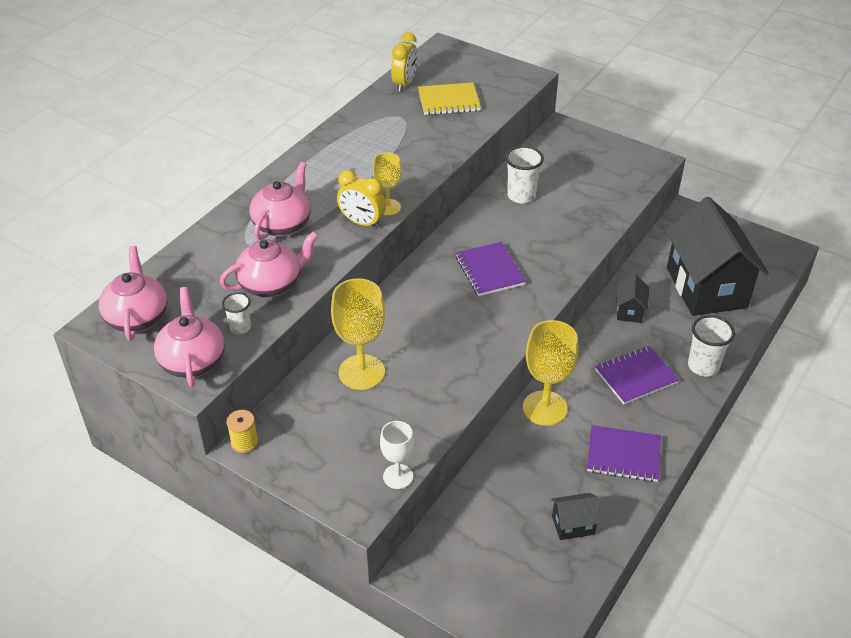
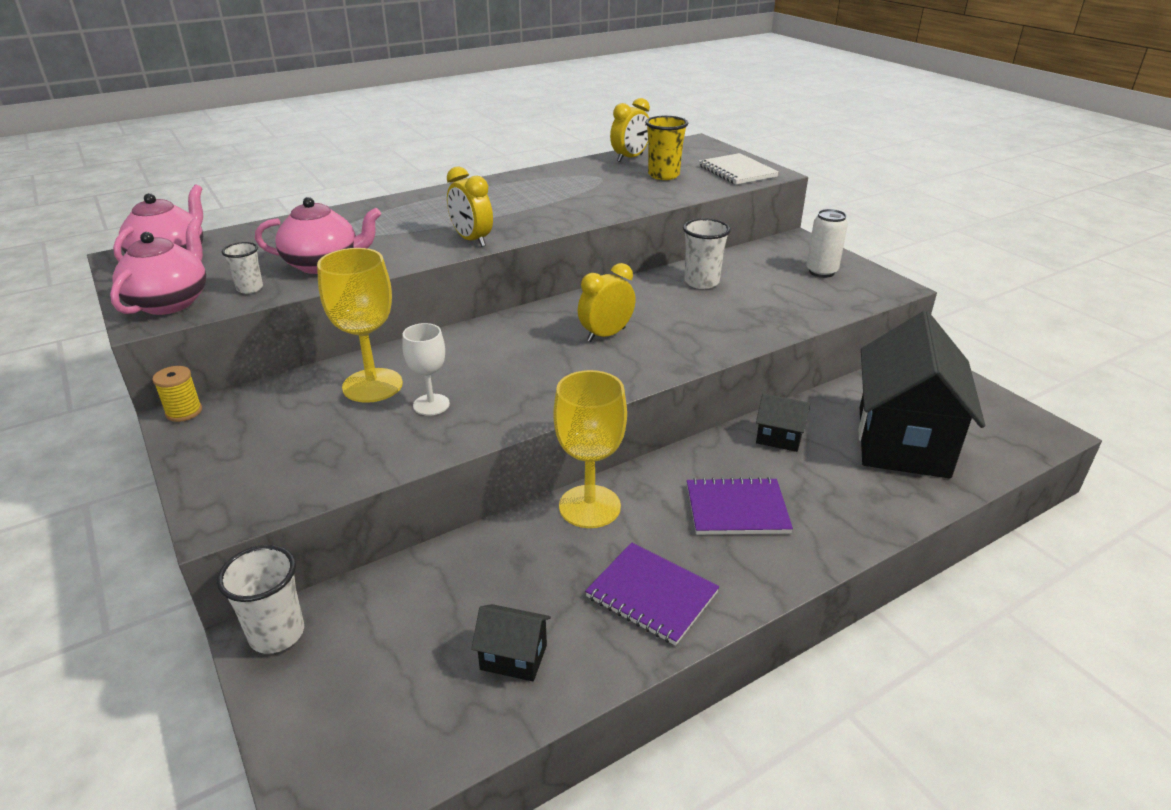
camera: 25 degrees right, 10 degrees down
(283, 225) = (392, 226): pink teapot -> none
(388, 207) = (512, 234): yellow goblet -> none
(398, 476) = (299, 497): white goblet -> white goblet (431, 405)
(449, 101) = (663, 175): yellow notebook -> yellow cup
(490, 271) = (606, 335): purple notebook -> yellow clock
(502, 80) = (737, 171): none -> white notebook
(599, 159) = (821, 272): none -> white can
(629, 311) = (779, 438): black house -> black house turned 75 degrees clockwise
(703, 366) = (842, 526): white cup -> white cup (277, 634)

